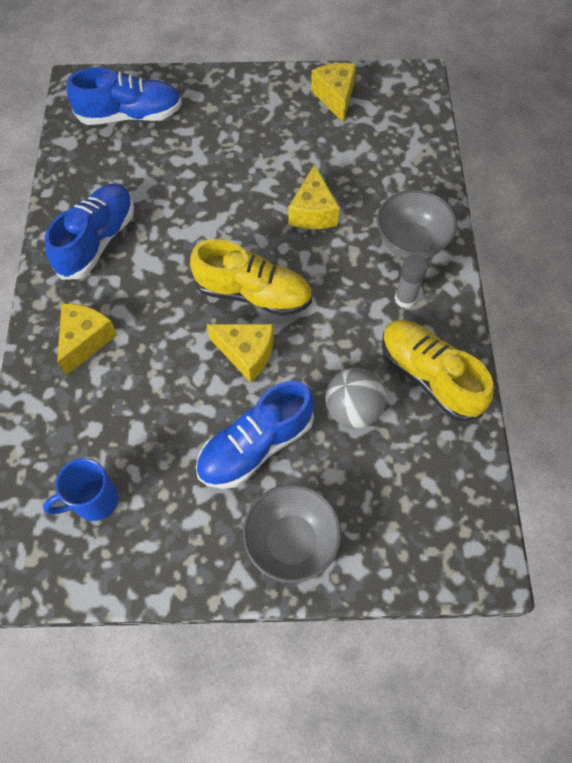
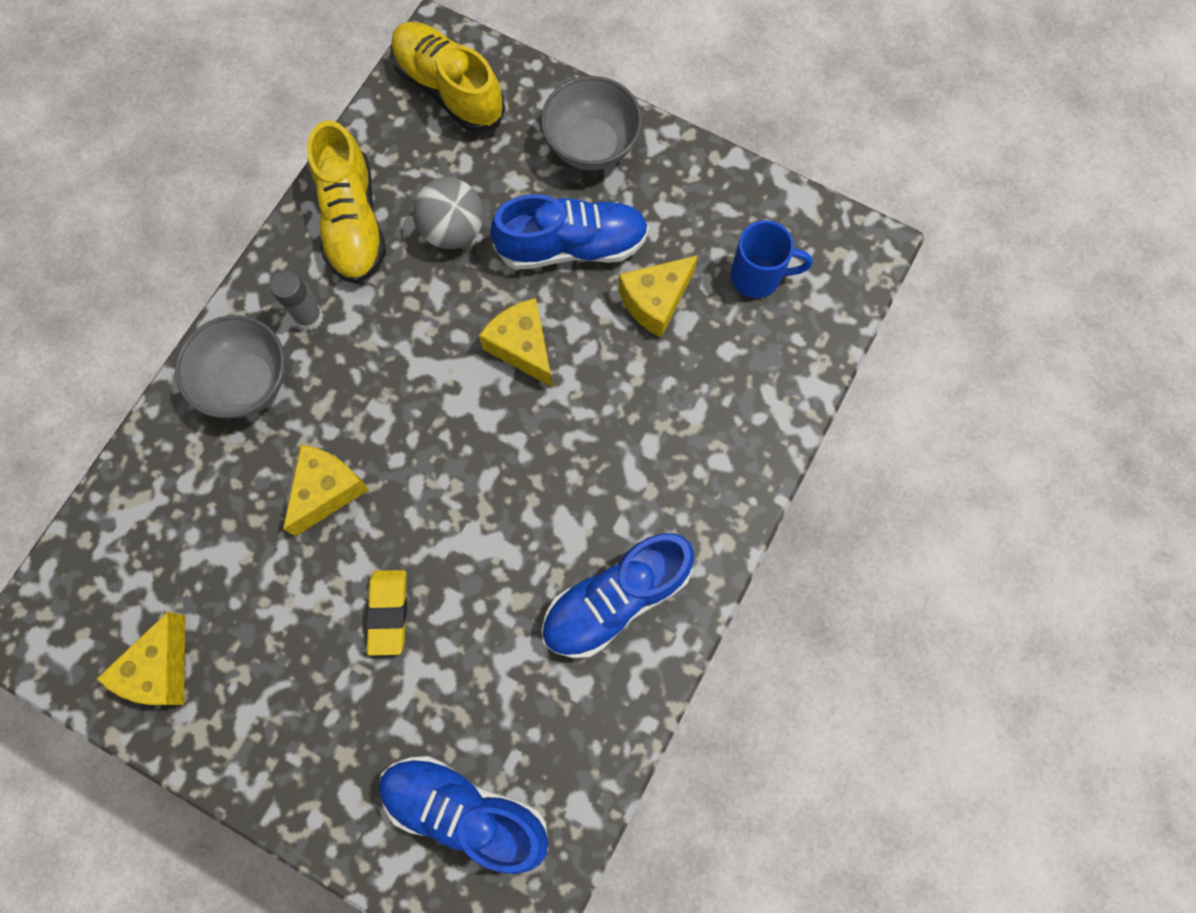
camera: 150 degrees left, 10 degrees up
(85, 340) = (691, 461): yellow cheese -> yellow cheese (655, 301)
(231, 173) = (388, 612): none -> yellow eraser
(253, 294) = (470, 416): yellow shoe -> yellow shoe (449, 89)

